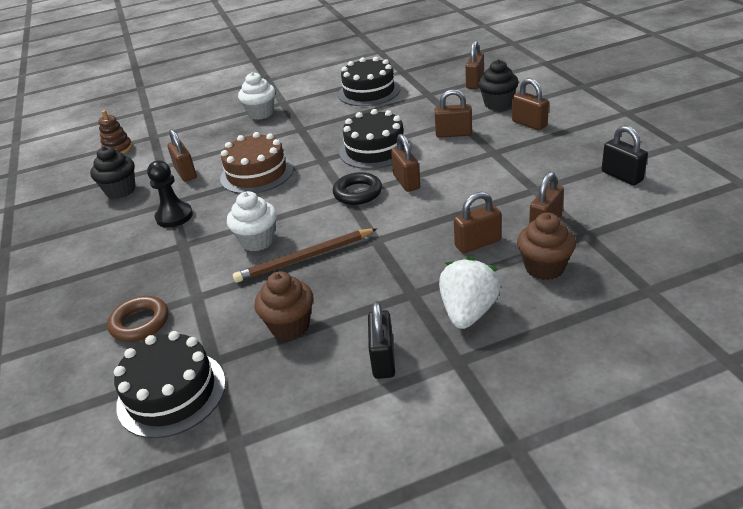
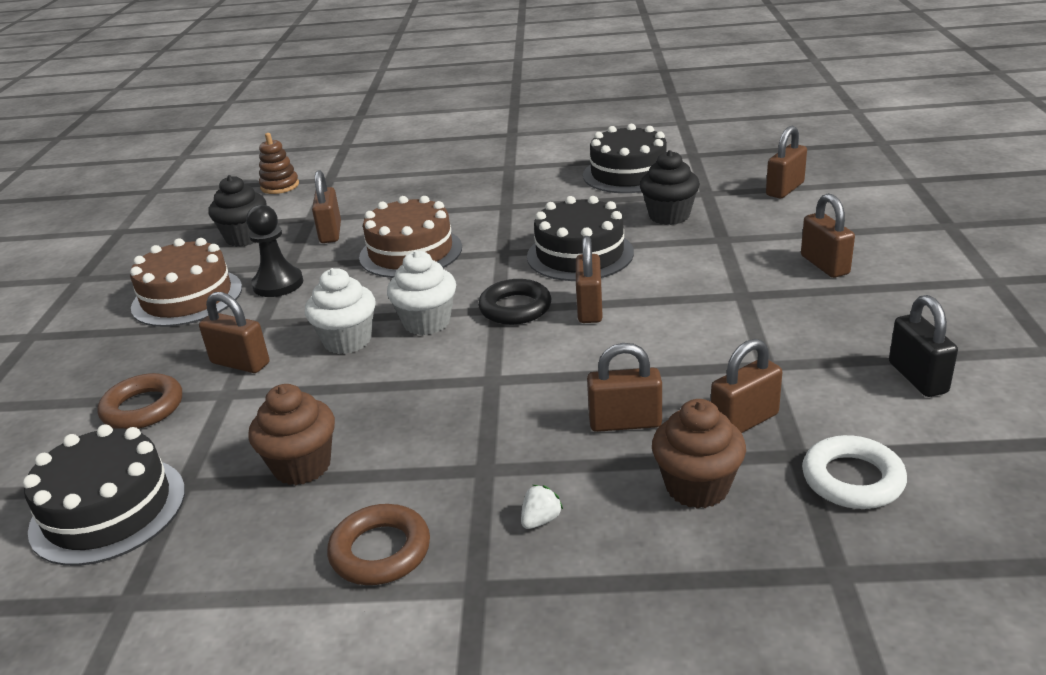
camera: 20 degrees right, 5 degrees down
(109, 242) = (187, 297): none -> brown cake
(261, 113) = (472, 176): white cupcake -> white cupcake (427, 322)
(305, 258) = (386, 379): brown pencil -> none
(383, 359) = (380, 551): black padlock -> brown ring
(453, 134) = (703, 256): brown padlock -> brown padlock (240, 363)
(468, 312) = (541, 520): white strawberry -> white strawberry, size x0.42
(498, 104) = (797, 226): black cupcake -> black cupcake (669, 216)
(624, 240) = (852, 479): none -> white ring

